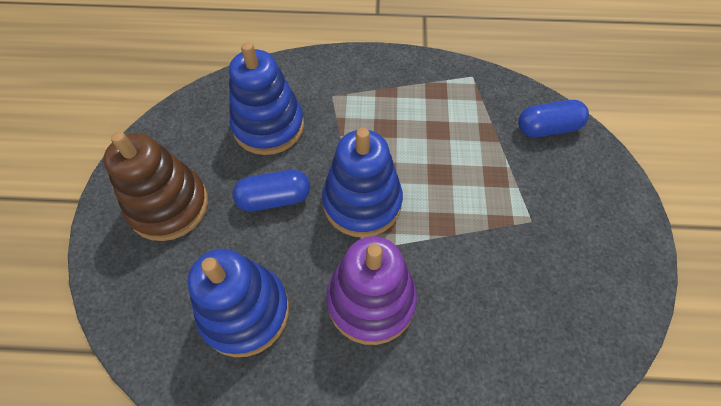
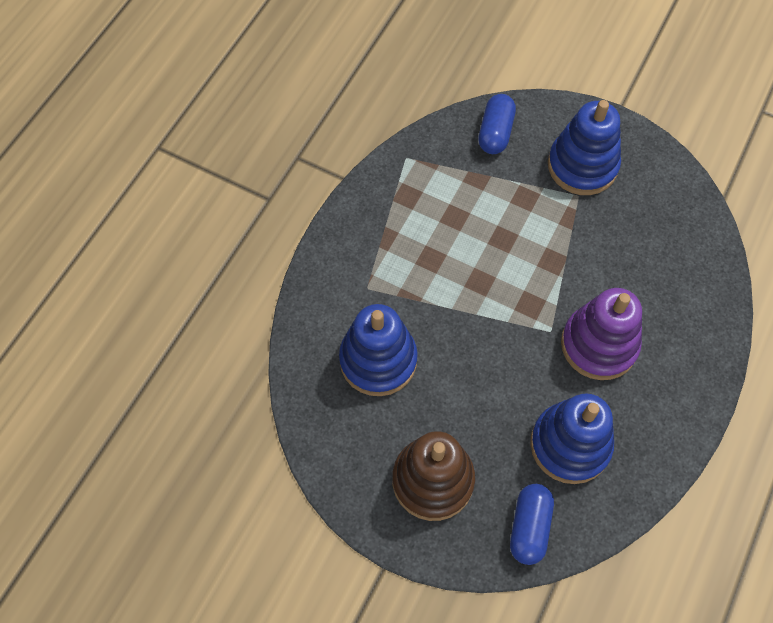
camera: 65 degrees left, 5 degrees up
(274, 199) = (467, 384): blue capsule -> blue capsule (529, 527)
(362, 202) = (504, 313): blue stacking toy -> blue stacking toy (582, 166)

